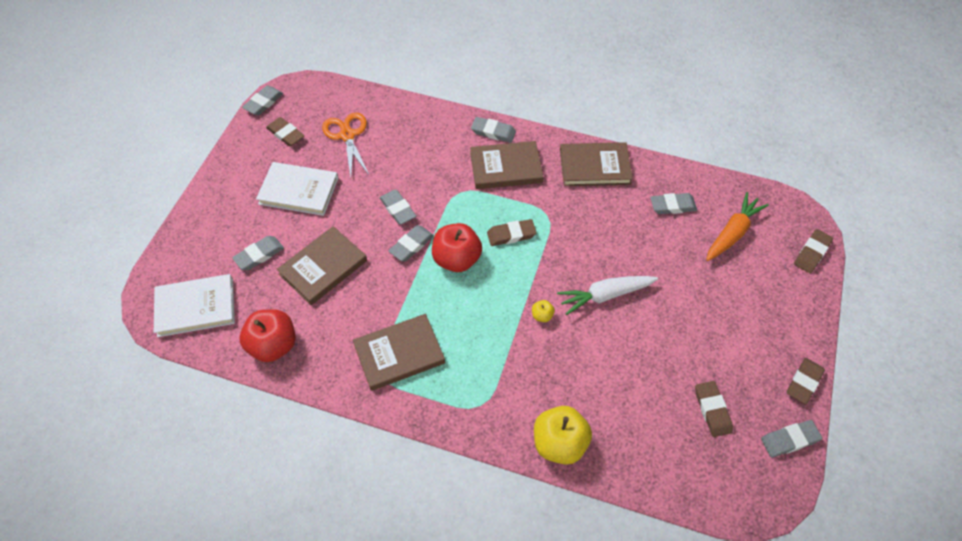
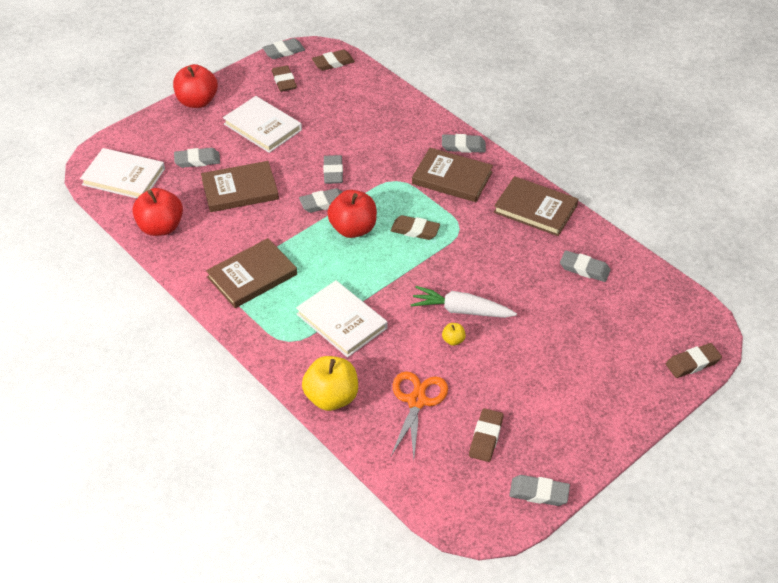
camera: 30 degrees right, 10 degrees down
(214, 191) = (197, 101): none -> red apple
(347, 135) = (334, 101): orange scissors -> orange scissors (417, 401)
(399, 354) = (252, 276): brown book -> brown book turned 45 degrees counterclockwise
(493, 132) = (463, 146): grey eraser -> grey eraser turned 45 degrees counterclockwise
(513, 359) = (342, 321): none -> white book
(542, 315) = (392, 301): yellow apple -> yellow apple (453, 340)
(732, 233) = (625, 314): orange carrot -> none
(804, 382) = (592, 457): brown eraser -> brown eraser (333, 63)

